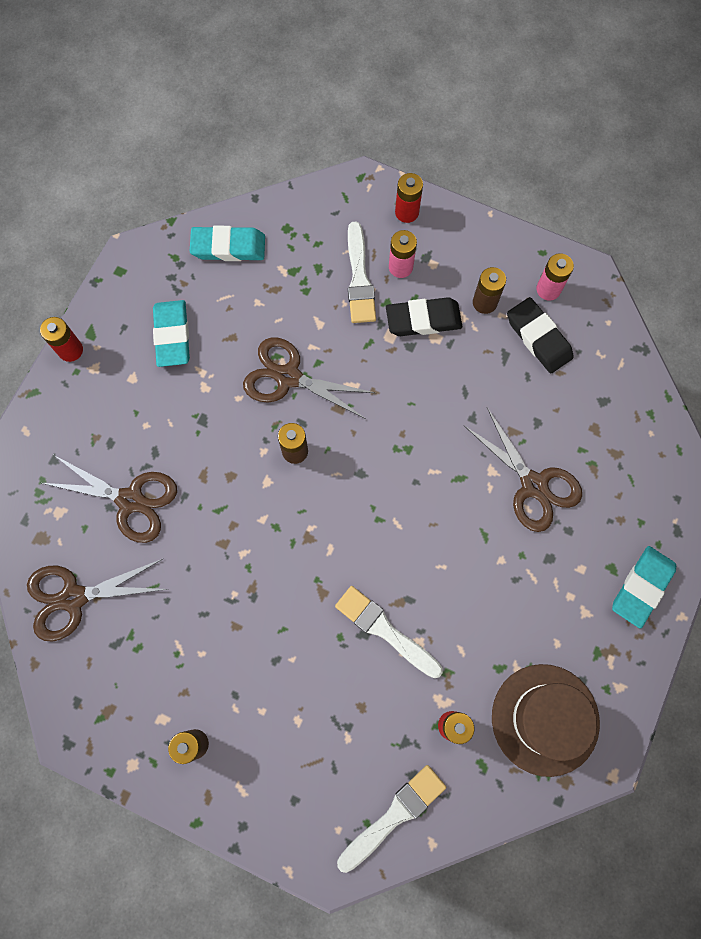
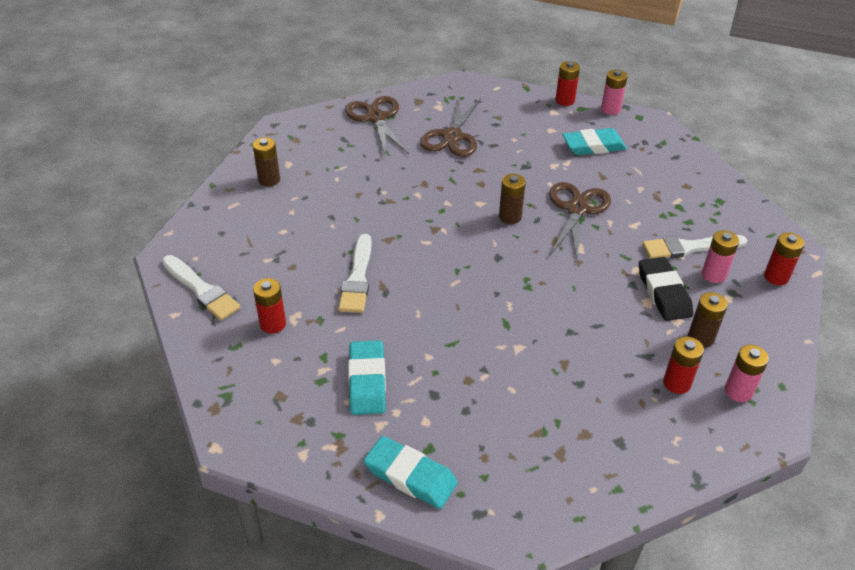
camera: 85 degrees right, 30 degrees down
(98, 300) = (610, 109): none -> pink battery
(228, 247) = (685, 169): turquoise eraser -> turquoise eraser (367, 381)
(385, 630) = (357, 278): white brush -> white brush turned 150 degrees clockwise
(534, 485) = (510, 381): brown scissors -> none
(538, 338) = (676, 383): black eraser -> red battery
(545, 719) = (274, 391): brown hat -> none

